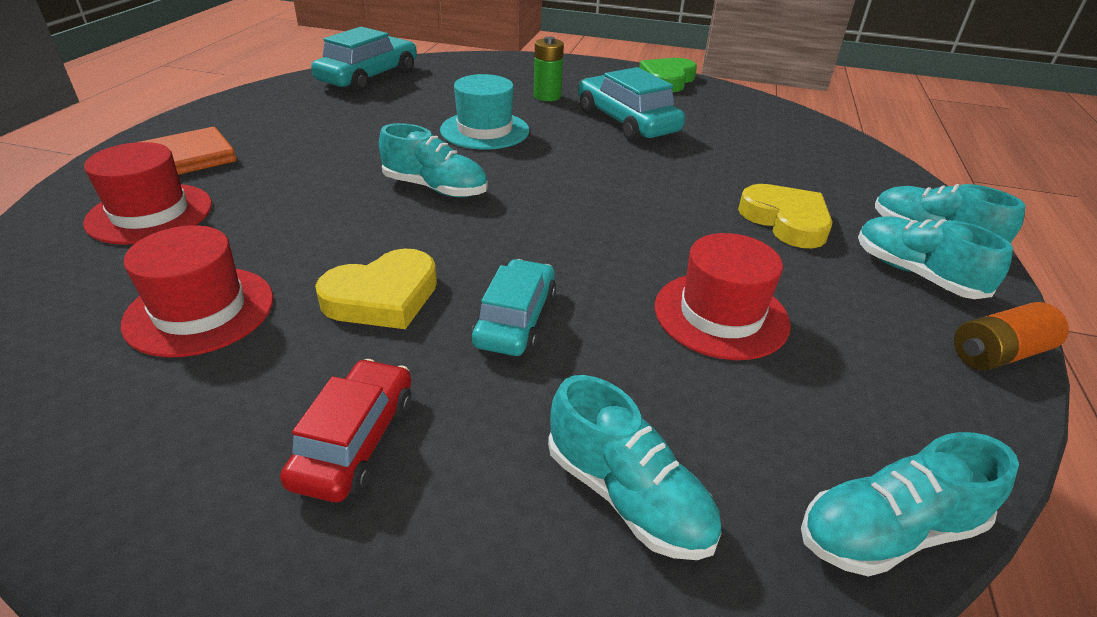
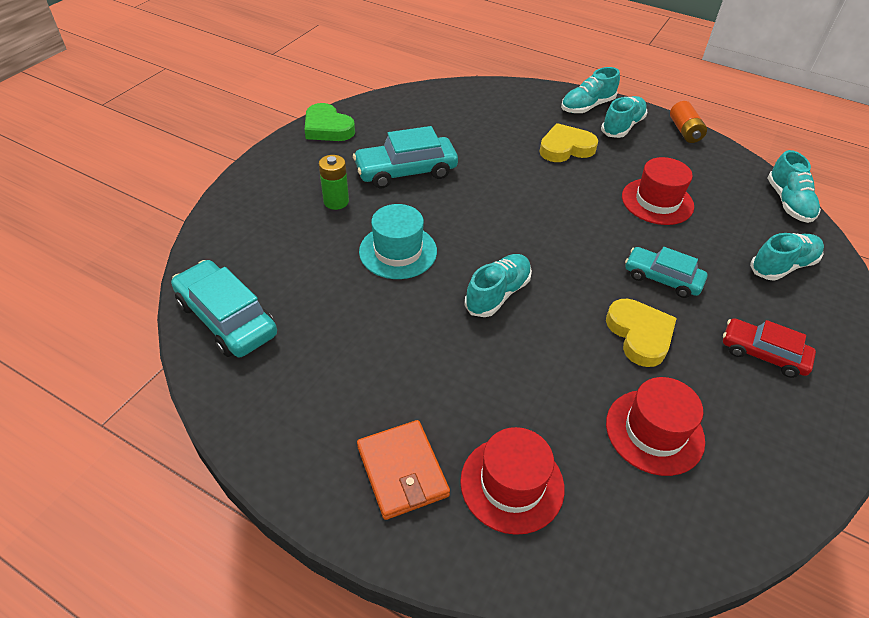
camera: 75 degrees left, 10 degrees up
(915, 274) = (622, 126): turquoise shoe -> turquoise shoe turned 150 degrees clockwise

